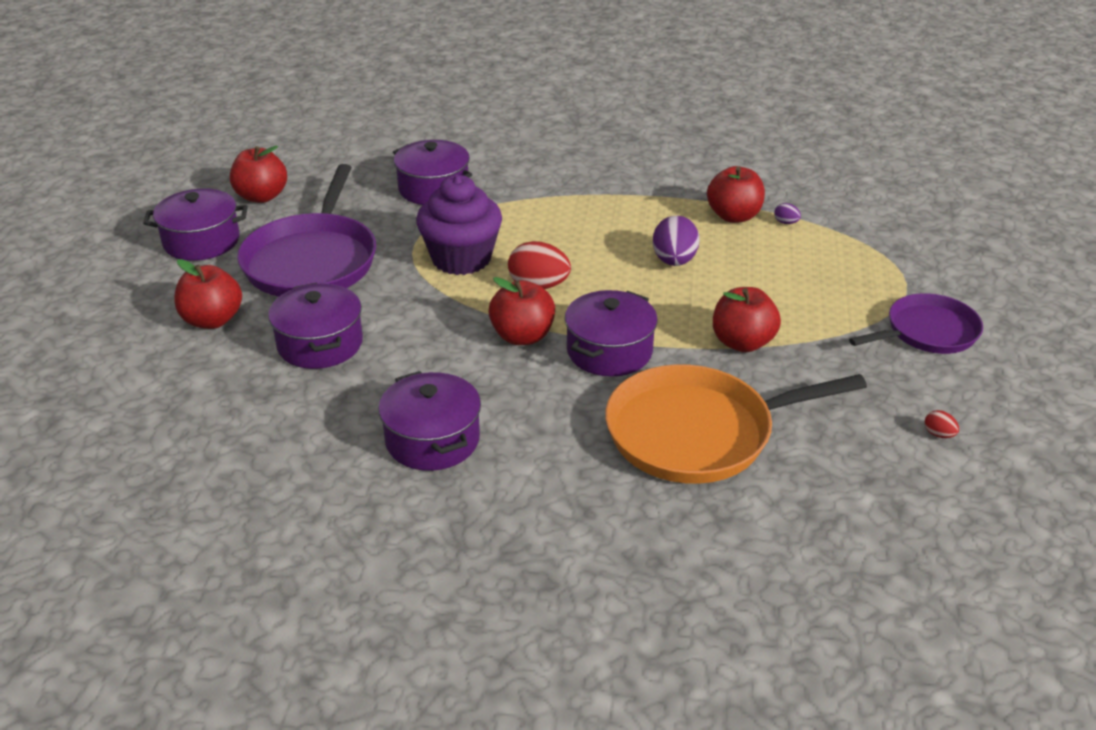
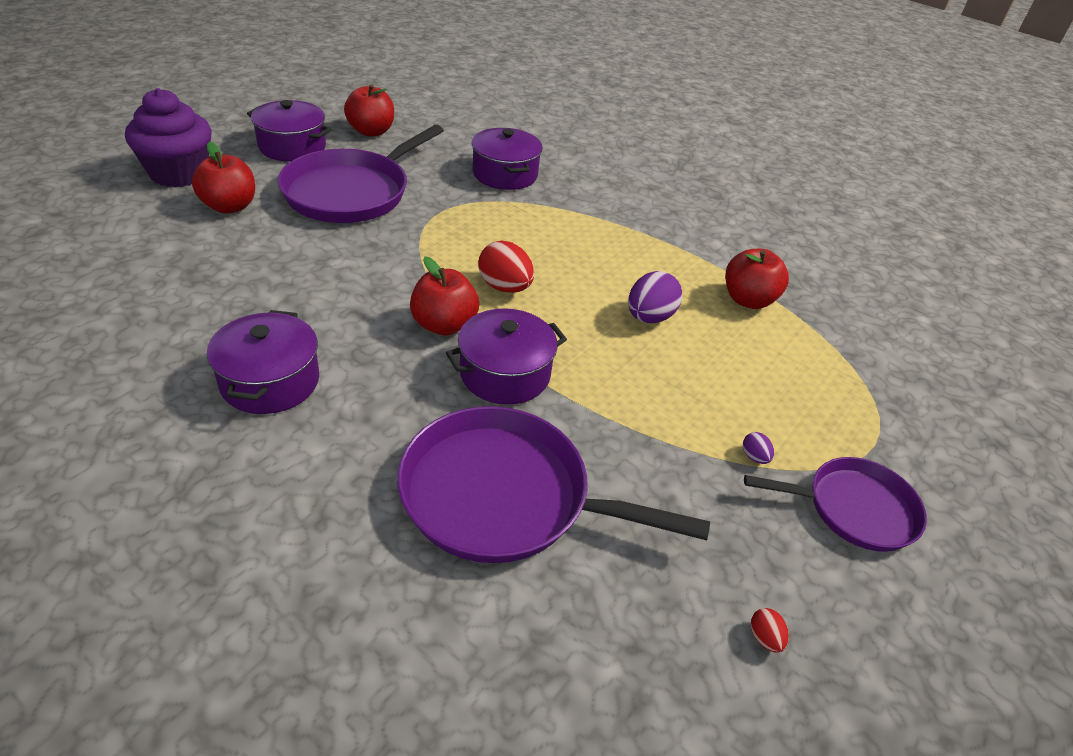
camera: 25 degrees right, 5 degrees up
(320, 344) = (281, 258): purple pot -> none
(461, 259) = (465, 237): purple cupcake -> purple cupcake (179, 173)
(697, 433) = (504, 496): orange pan -> purple pan
(742, 343) = (639, 425): red apple -> none
(786, 222) = (796, 327): purple egg -> purple egg (754, 457)

